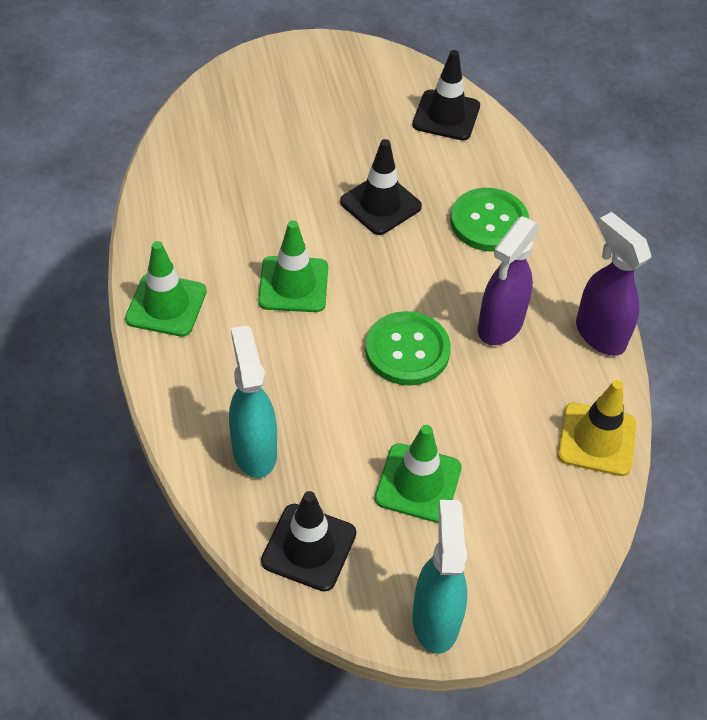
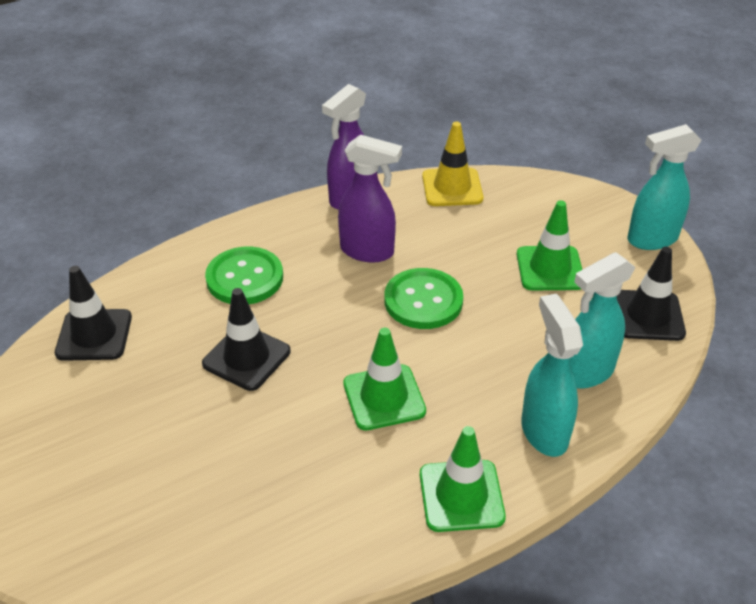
camera: 105 degrees left, 10 degrees down
(201, 387) = (543, 431): none -> turquoise spray bottle

